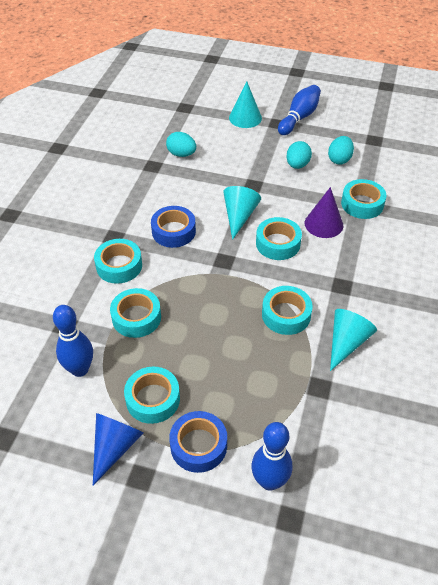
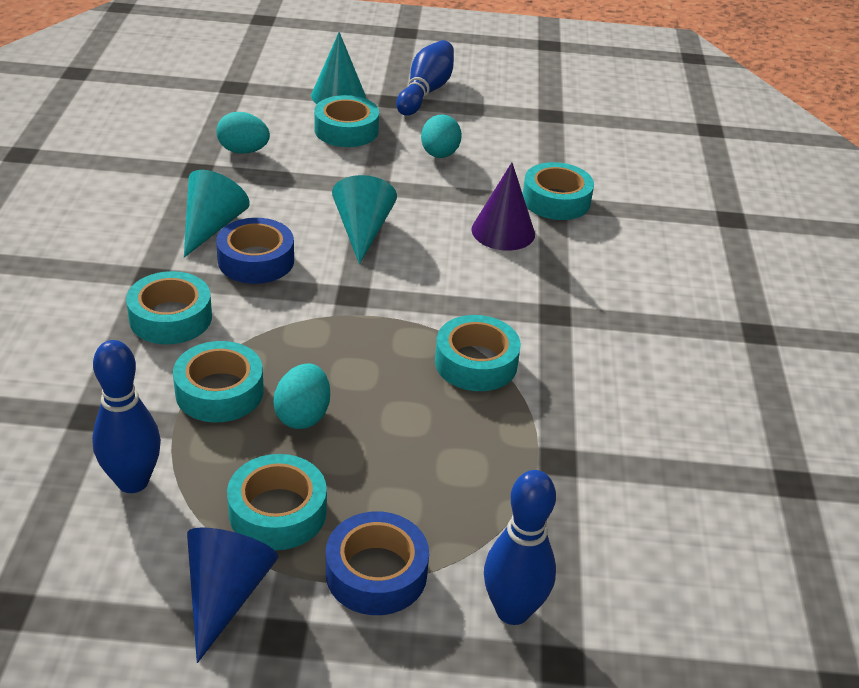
camera: 15 degrees left, 10 degrees down
(278, 243) = (436, 264): turquoise tape -> turquoise tape (346, 130)
(339, 159) = (504, 143): turquoise egg -> turquoise egg (303, 415)
(346, 342) = (584, 392): turquoise cone -> turquoise cone (211, 227)

